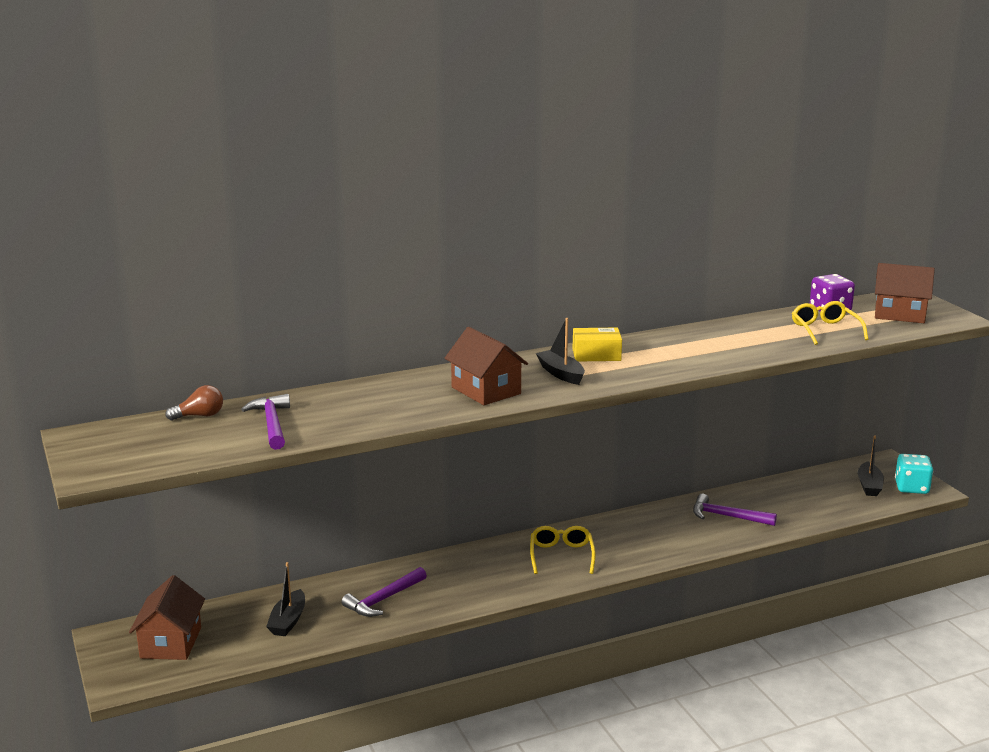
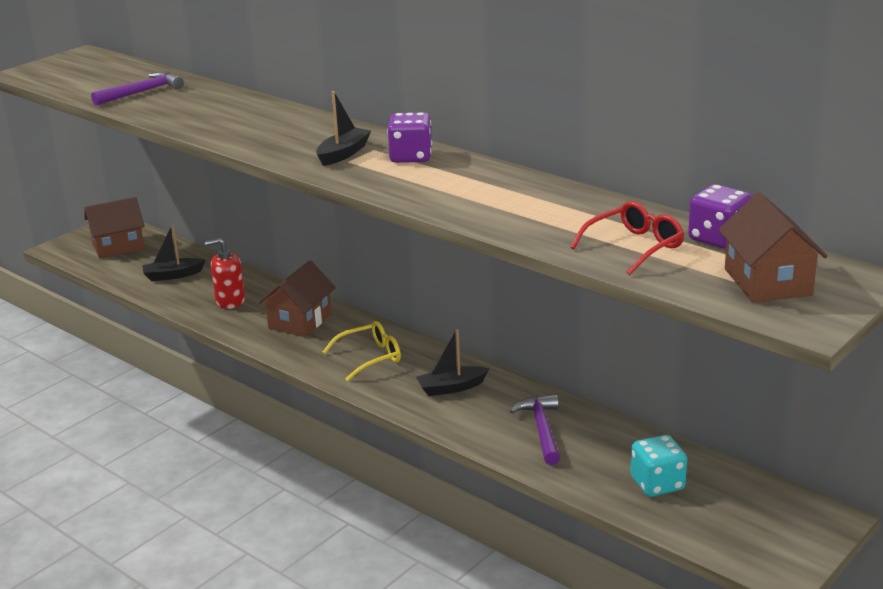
camera: 65 degrees right, 5 degrees up
(200, 416) = (141, 71): brown light bulb -> none
(383, 599) = (230, 301): purple hammer -> red soap dispenser
(486, 390) = (273, 137): brown house -> brown house (300, 321)
(596, 355) = (411, 157): yellow box -> purple dice
(825, 330) = (634, 247): yellow glasses -> red glasses
(869, 485) = (734, 516): black boat -> black boat (451, 388)
(911, 488) = (769, 552): turquoise dice -> turquoise dice (657, 483)

